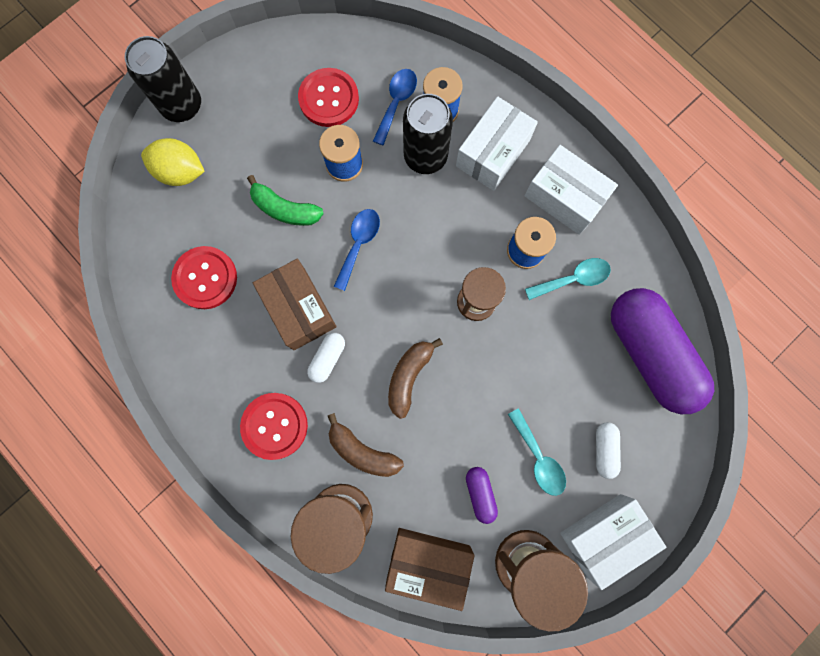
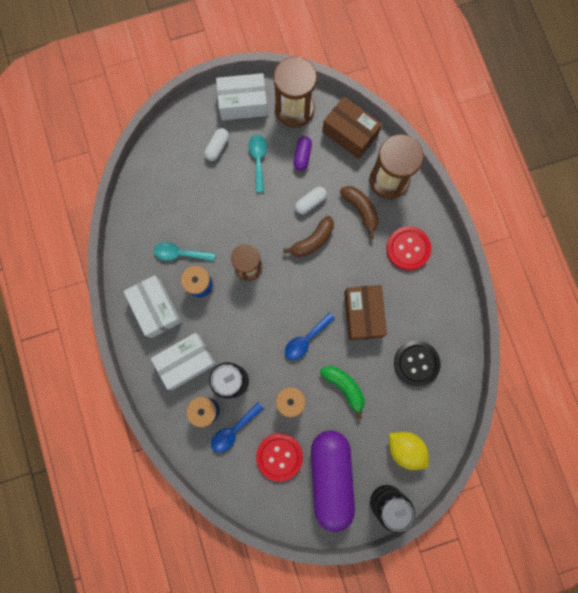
camera: 155 degrees left, 0 degrees up
(205, 278) = (416, 363): red button -> black button
(327, 358) = (358, 274): white capsule -> white capsule (310, 202)
(649, 354) = (159, 188): purple capsule -> purple capsule (331, 477)

